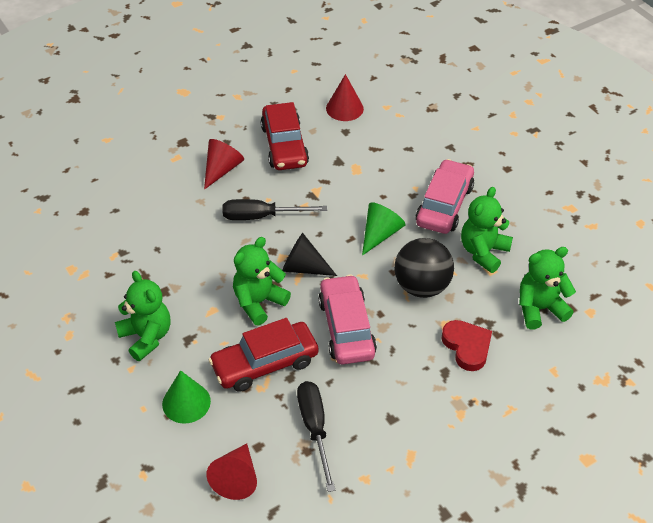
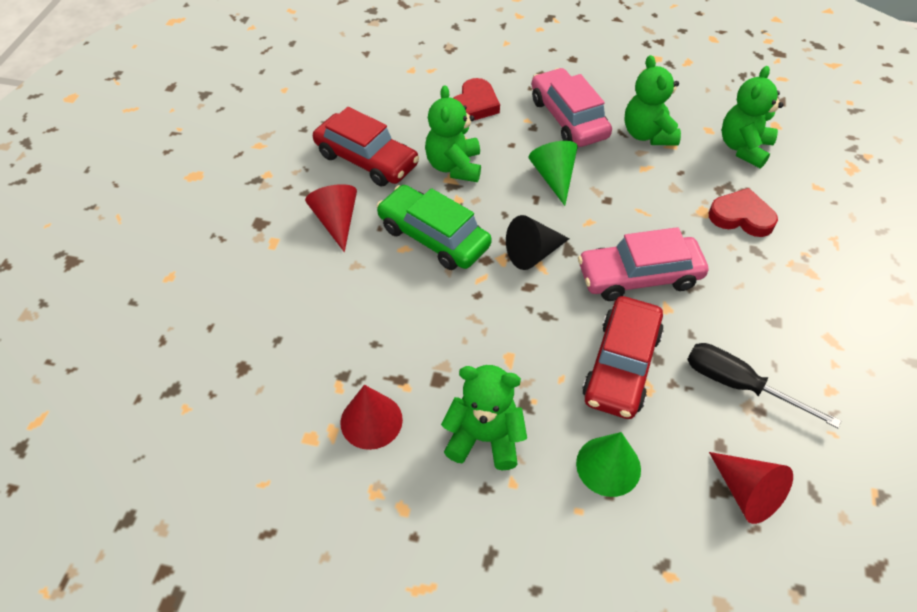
camera: 45 degrees left, 5 degrees up
(259, 302) = (539, 315): green teddy bear -> green teddy bear (454, 166)
(261, 216) = (433, 237): black screwdriver -> green car
(344, 108) = (377, 93): red cone -> red cone (371, 421)
(346, 328) = (639, 276): pink car -> pink car turned 45 degrees counterclockwise
(395, 155) = (474, 105): none -> red heart
(422, 286) = (644, 195): black ball -> none

